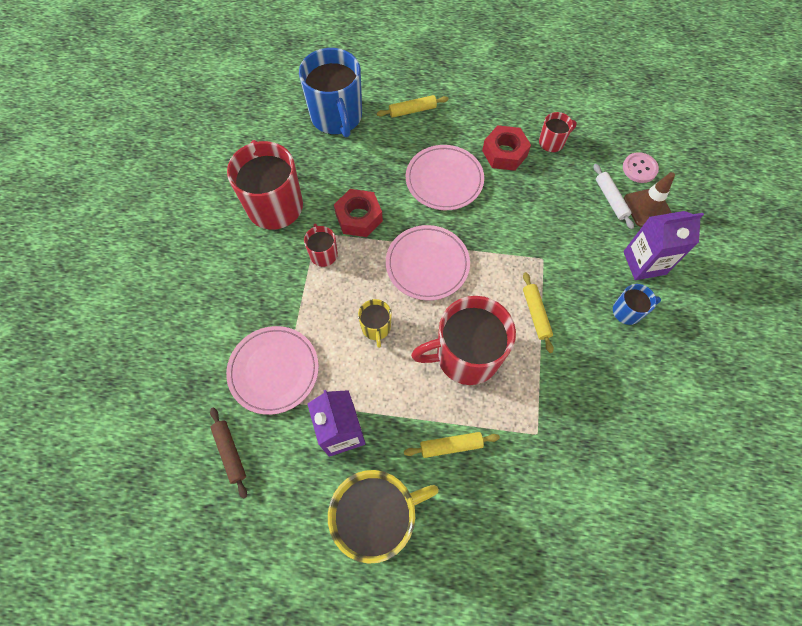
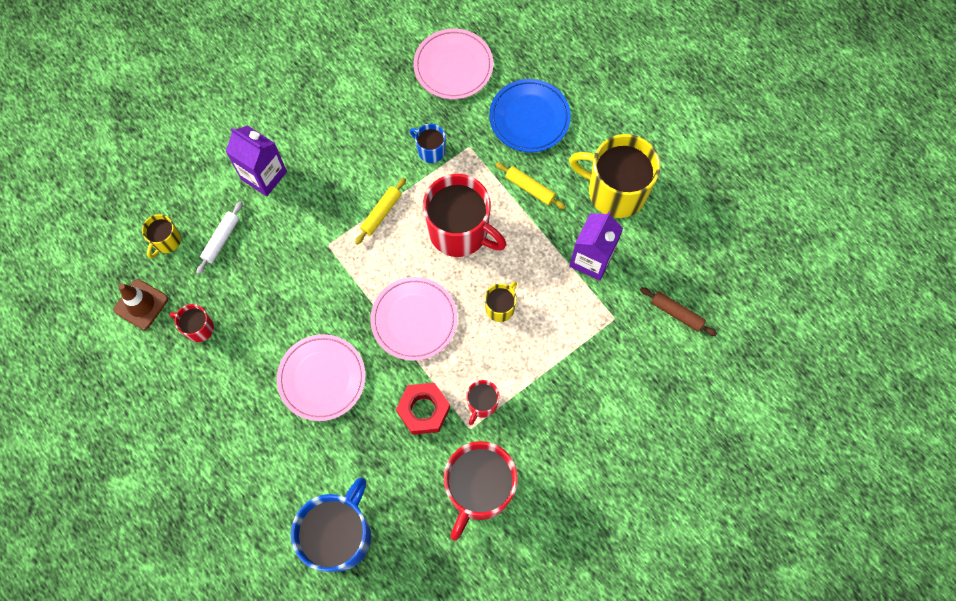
camera: 135 degrees left, 5 degrees up
(230, 452) = (676, 313): brown rolling pin -> brown rolling pin turned 75 degrees counterclockwise
(274, 371) = (601, 343): pink plate -> pink plate (453, 66)
(412, 110) = (269, 475): yellow rolling pin -> none
(504, 153) = (246, 355): red nut -> none
(520, 515) = (529, 118): none -> blue plate
(627, 311) = (319, 158): blue mug -> blue mug (430, 150)
(639, 168) = (166, 241): pink button -> yellow mug
(647, 207) = (205, 208): brown traffic cone -> brown traffic cone (141, 304)

